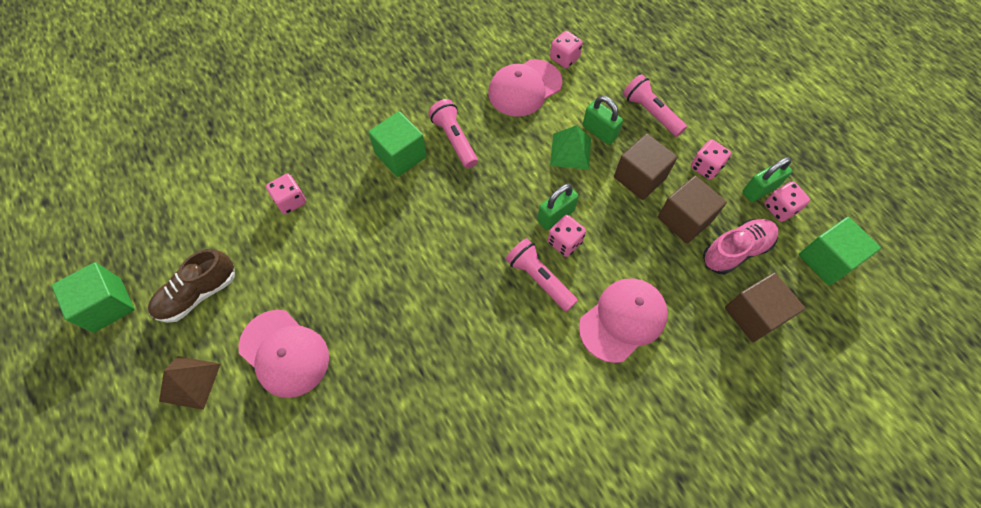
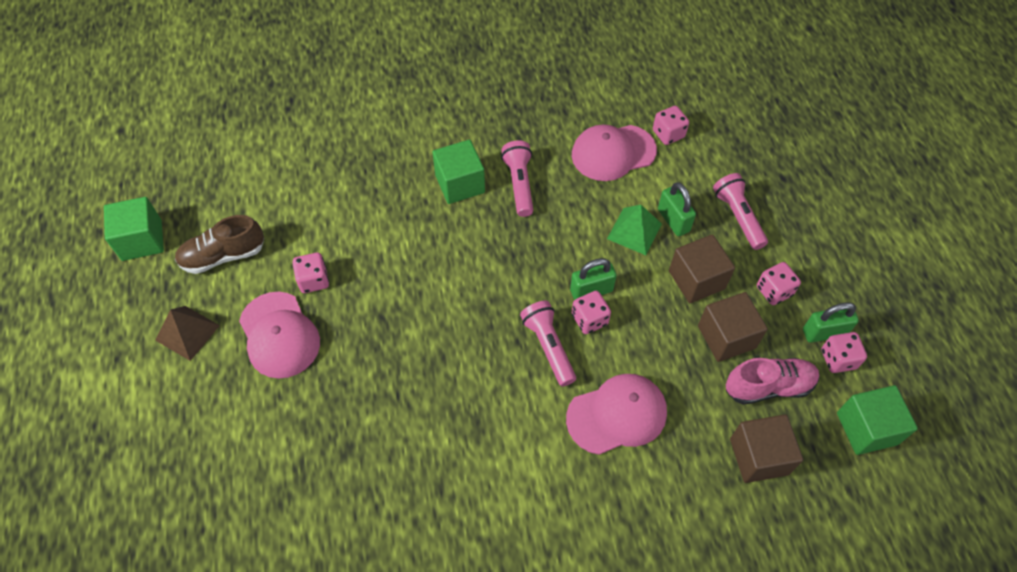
camera: 20 degrees right, 5 degrees down
(291, 201) = (338, 196): pink dice -> pink dice (314, 280)

